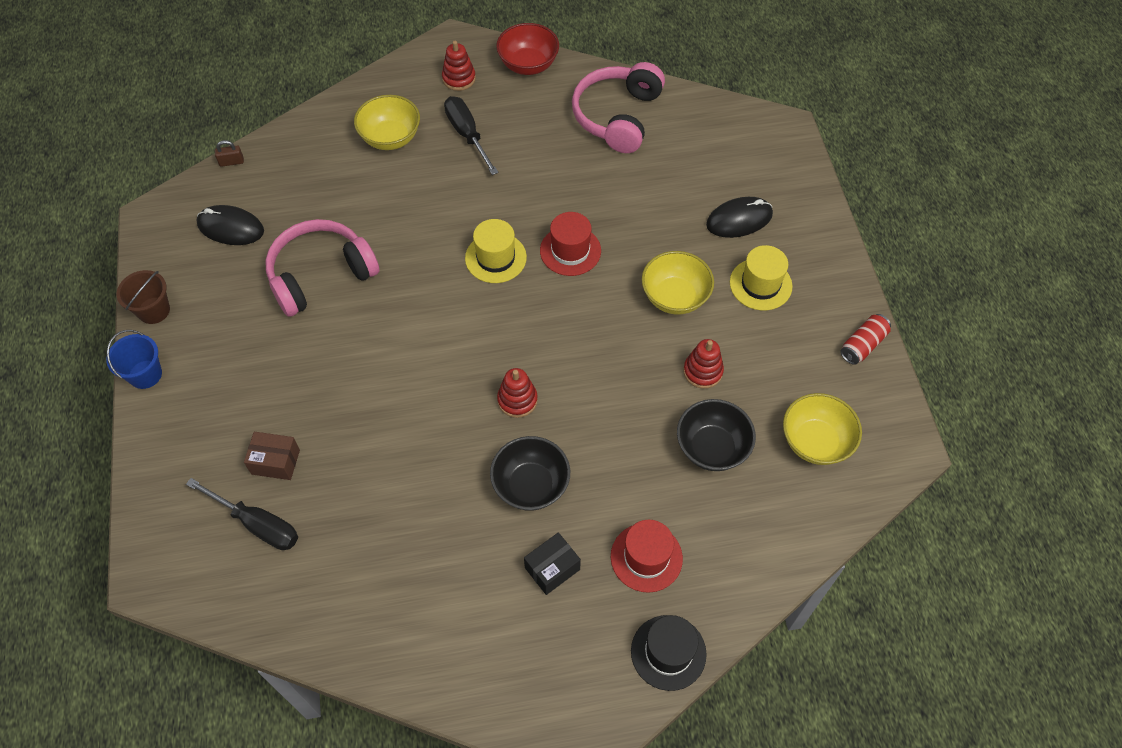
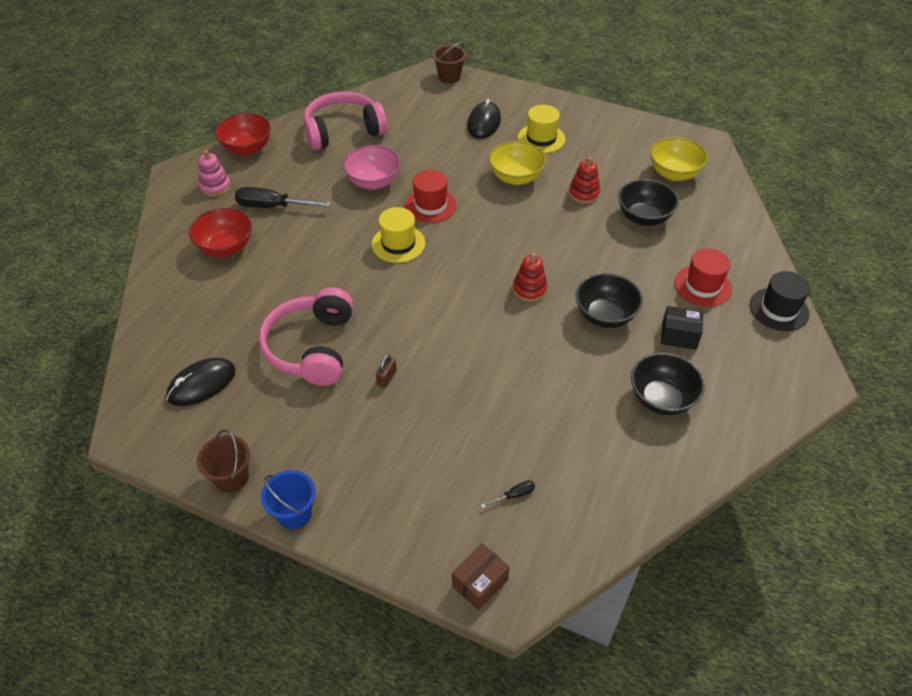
camera: 55 degrees left, 10 degrees down
(231, 162) = (133, 353): brown padlock -> brown padlock (386, 378)
(257, 524) = (514, 495): black screwdriver -> black screwdriver, size x0.46
(275, 462) = (464, 456): brown box -> brown box (479, 583)
(390, 138) = (226, 247): yellow bowl -> red bowl
(452, 592) = (661, 399): none -> black bowl
(459, 78) = (215, 187): red stacking toy -> pink stacking toy
(552, 568) = (679, 336): black box -> black box turned 75 degrees counterclockwise
(564, 186) = (373, 182): none -> pink bowl
(618, 116) = (343, 131): pink headphones -> pink headphones turned 105 degrees clockwise
(788, 145) = (449, 77): none -> brown bucket
(863, 345) = (622, 122): red can -> none

